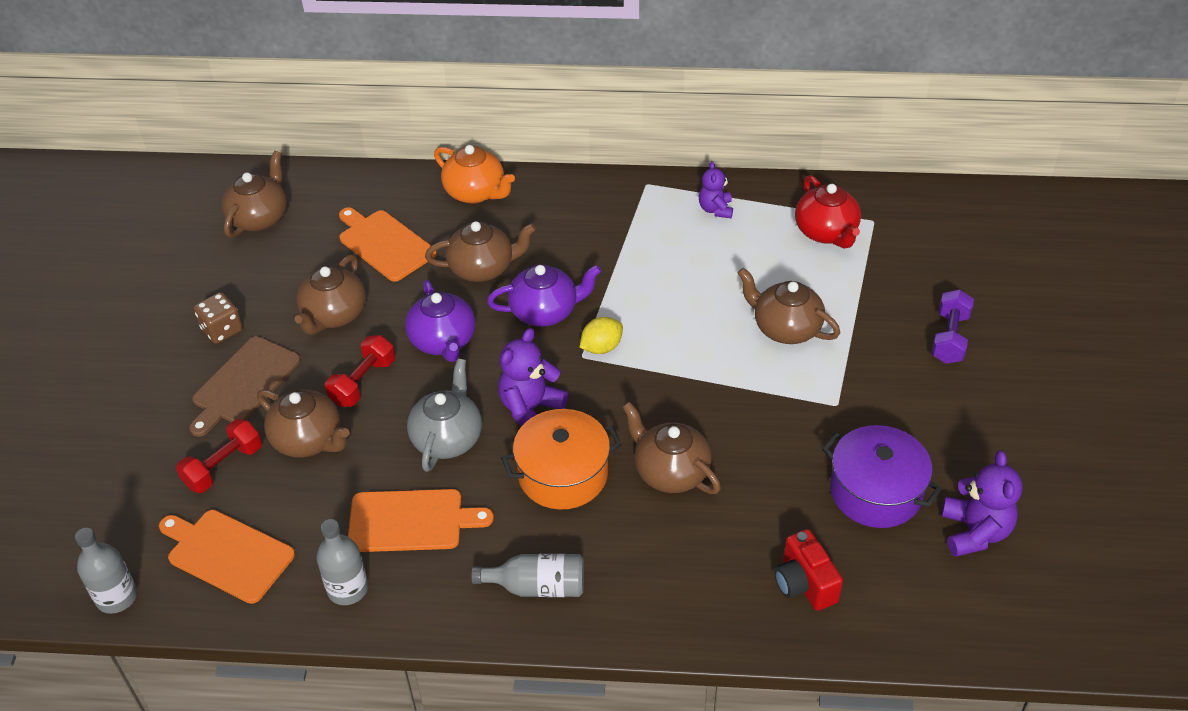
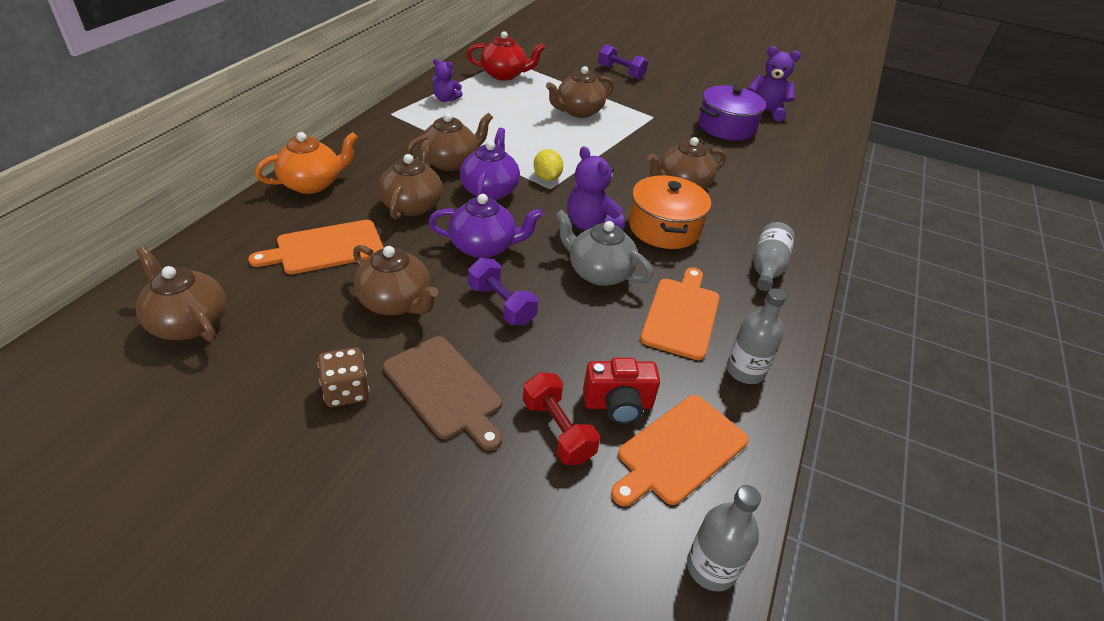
camera: 75 degrees left, 5 degrees down
(308, 440) = (555, 357): brown teapot -> brown teapot (450, 162)
(363, 382) = (501, 304): red dumbbell -> purple dumbbell
(804, 584) = (789, 168): red camera -> red camera (618, 405)

